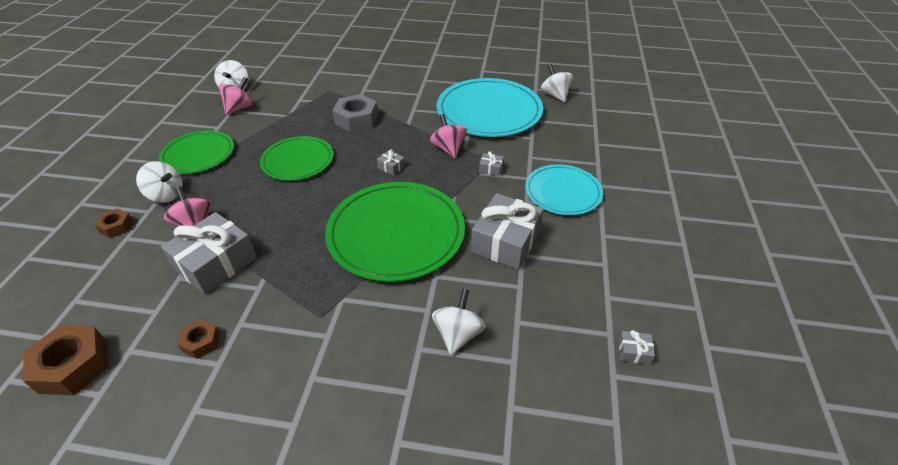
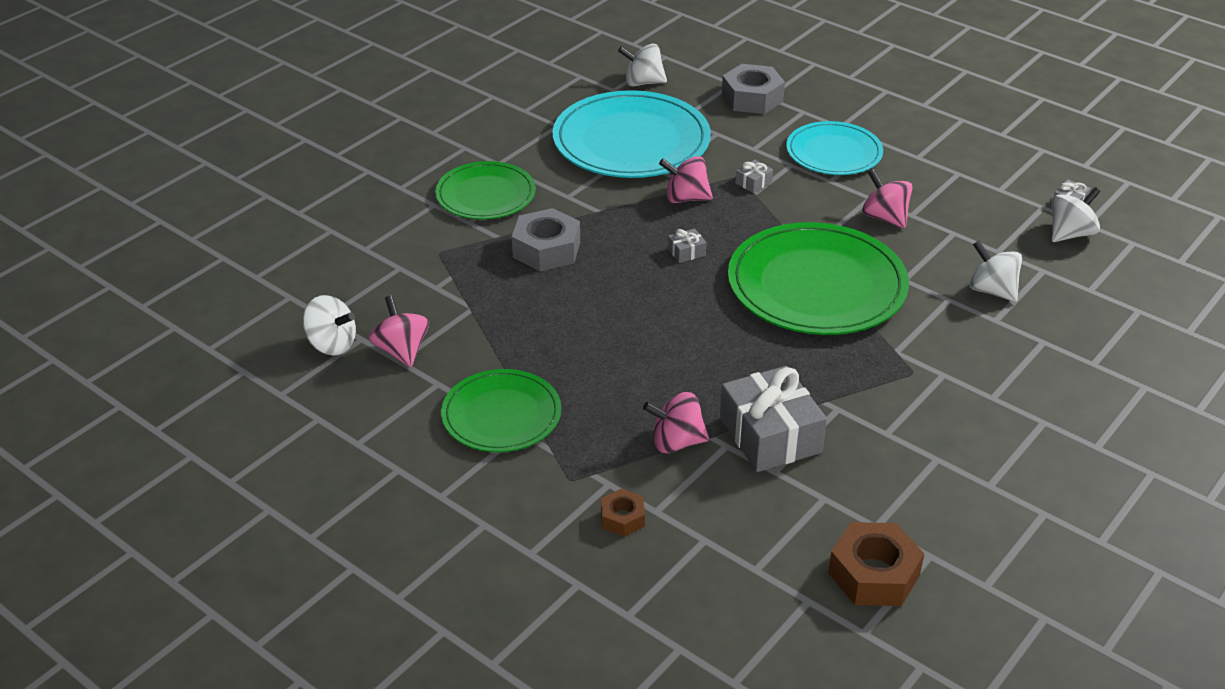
camera: 60 degrees left, 5 degrees down
(166, 195) = (583, 460): white spinning top -> white spinning top (1070, 234)
(201, 342) = (897, 466): brown nut -> none
(297, 161) = (603, 324): green plate -> green plate (485, 195)
(505, 242) = (885, 217): grey gift -> pink spinning top
(587, 138) = (752, 98): none -> grey nut

